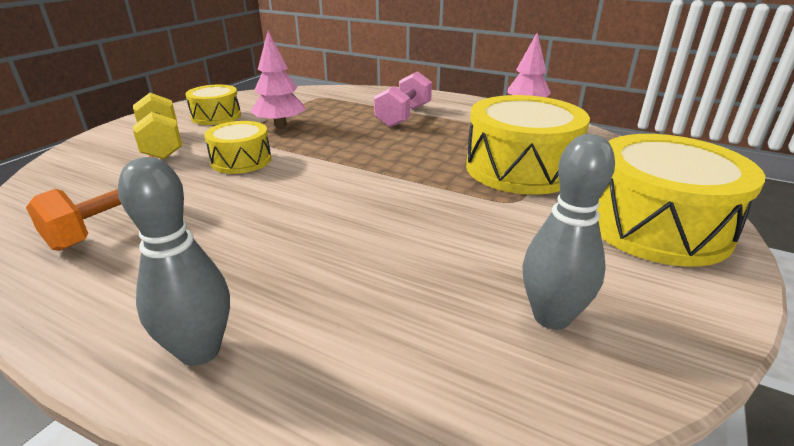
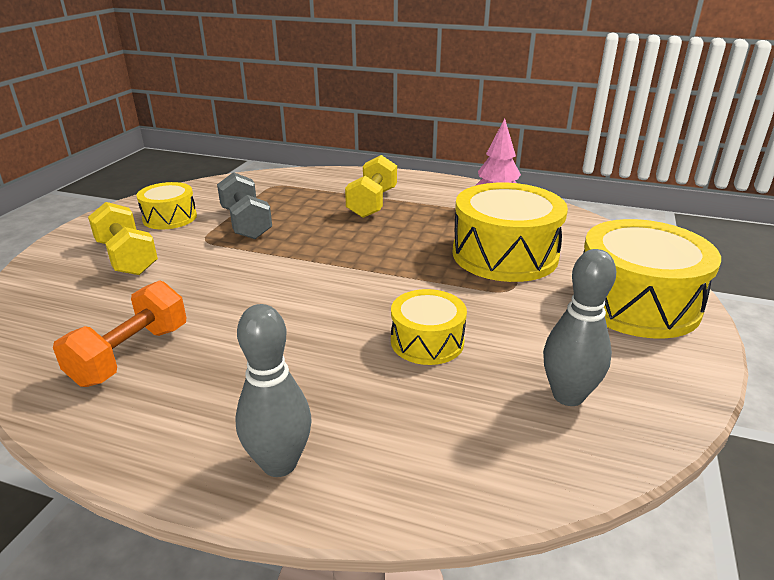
camera: 10 degrees left, 0 degrees up
(241, 160) = (224, 269): yellow drum -> yellow drum (427, 341)
(280, 125) = (246, 223): pink tree -> grey dumbbell
(404, 116) = (372, 203): pink dumbbell -> yellow dumbbell

